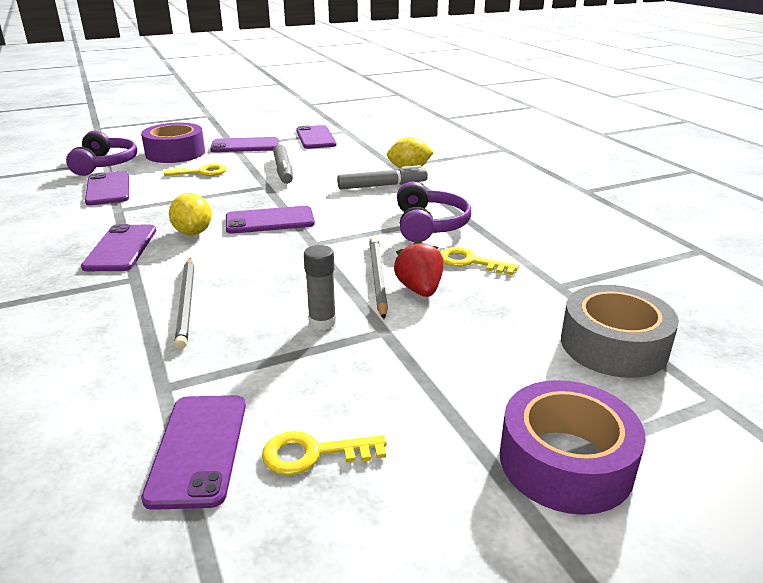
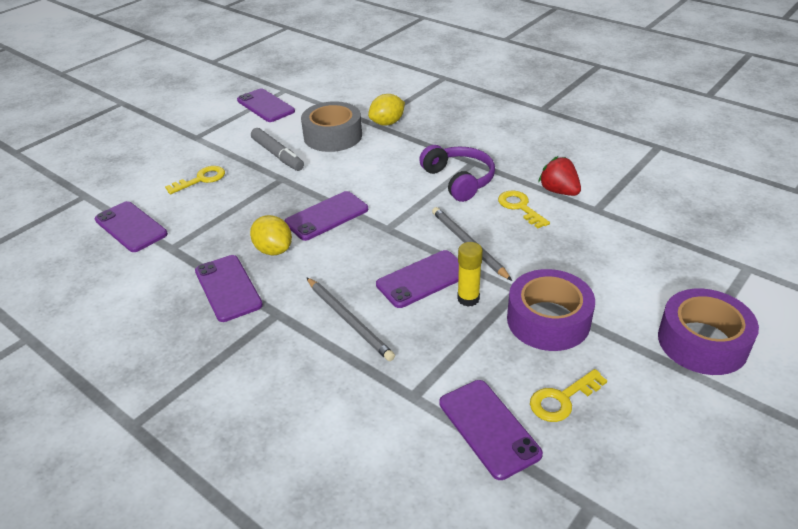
camera: 25 degrees left, 10 degrees up
(105, 164) = (88, 198): purple headphones -> none
(175, 153) = (146, 162): purple tape -> purple tape (548, 320)
(245, 146) = (207, 134): purple phone -> purple phone (423, 279)
(322, 322) = (468, 298): grey glue stick -> yellow glue stick
(382, 185) = (382, 148): grey marker -> none
(419, 290) = (508, 245): red strawberry -> red strawberry (559, 191)
(470, 262) = (520, 207): yellow key -> yellow key turned 60 degrees clockwise
(613, 345) = (665, 247): grey tape -> grey tape (333, 136)

